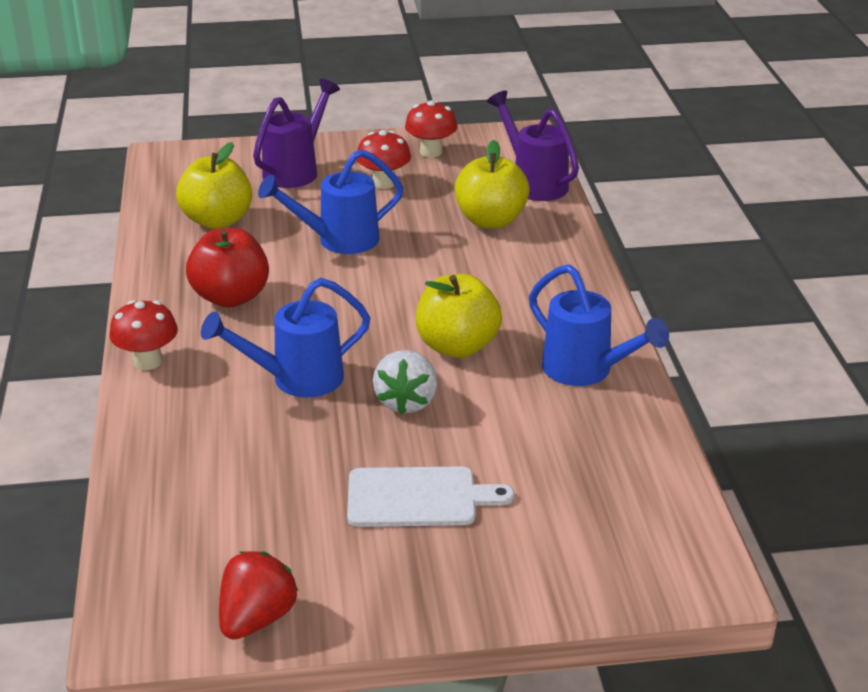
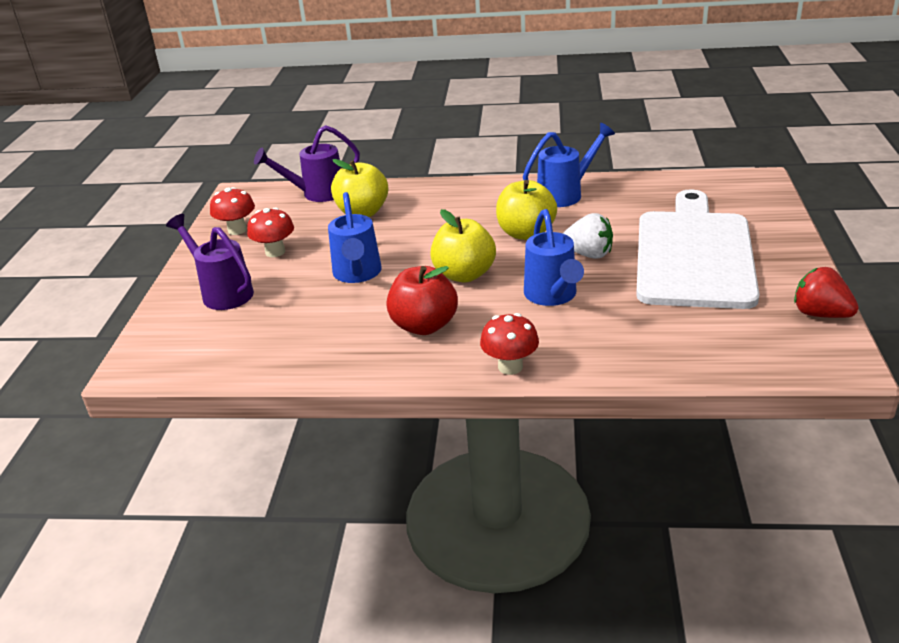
camera: 75 degrees left, 0 degrees up
(217, 221) = (289, 333): yellow apple -> yellow apple (464, 275)
(418, 498) = (694, 254): white cutting board -> white cutting board, size x2.04

